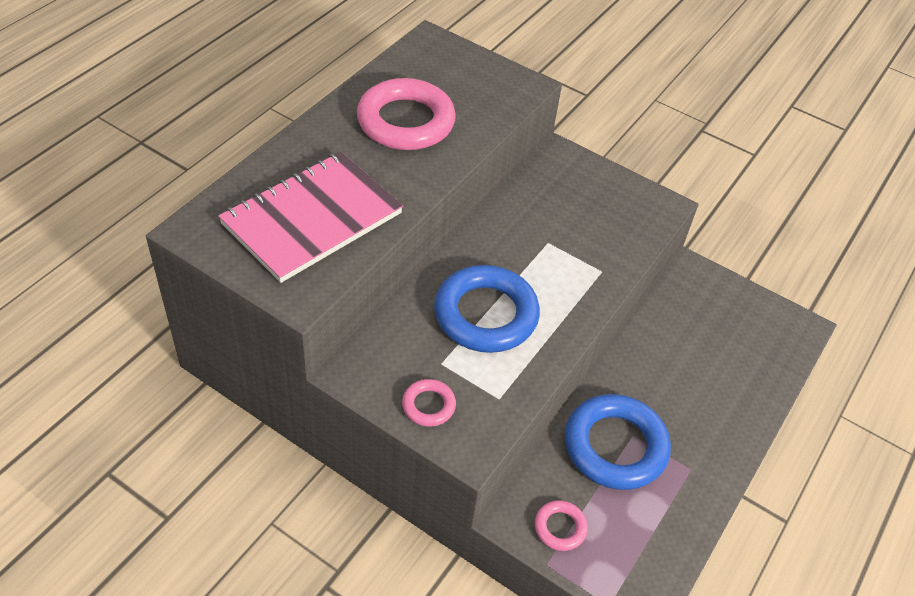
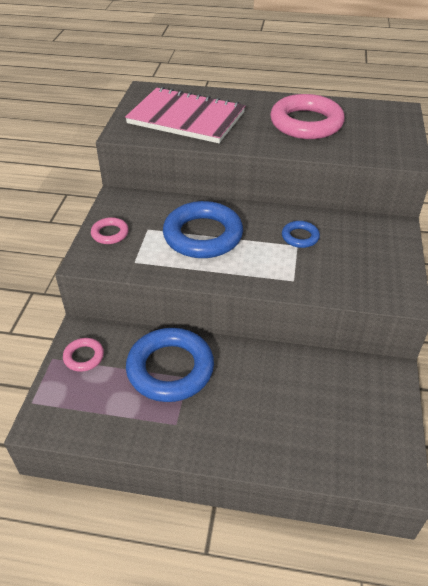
camera: 70 degrees right, 5 degrees down
(536, 233) = (300, 237): none -> blue ring

